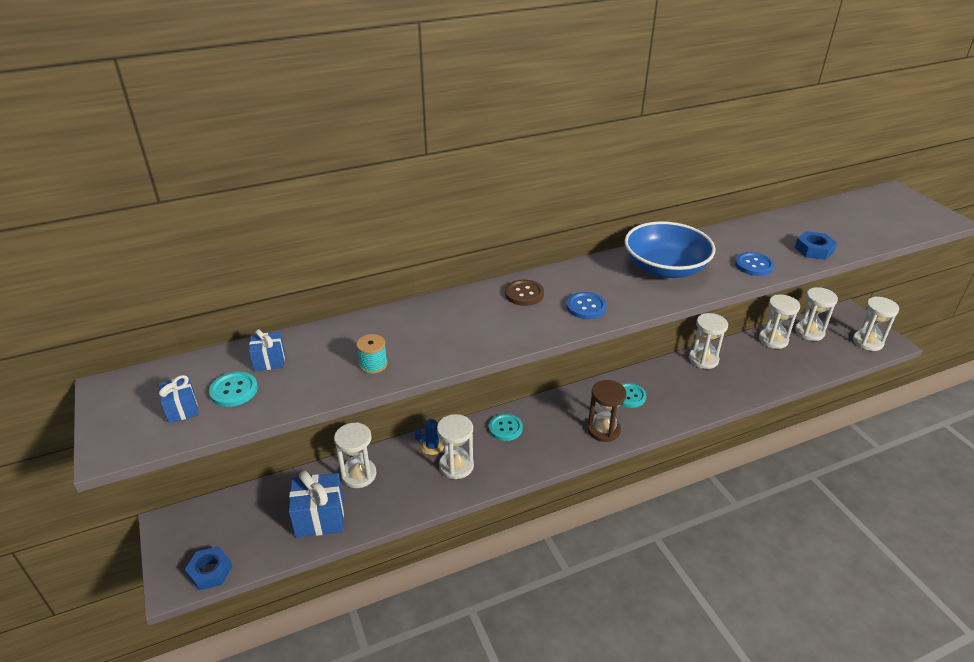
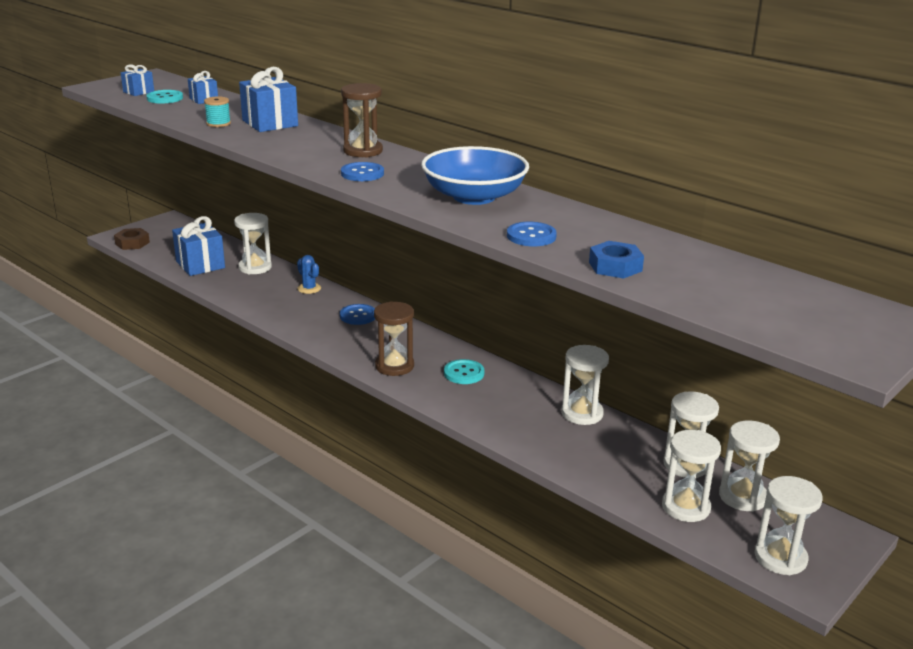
camera: 65 degrees right, 10 degrees down
(210, 571) = (132, 243): blue nut -> brown nut
(399, 330) = (270, 123): none -> blue gift
(456, 466) = (291, 303): white hourglass -> white hourglass (686, 507)
(505, 428) = (358, 316): turquoise button -> blue button
(524, 294) = (363, 151): brown button -> brown hourglass

